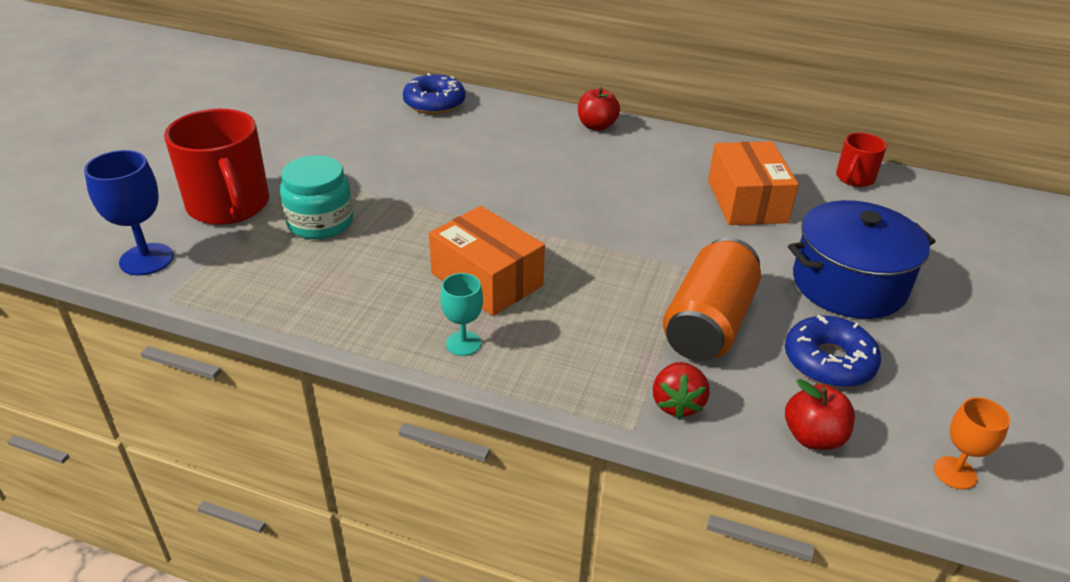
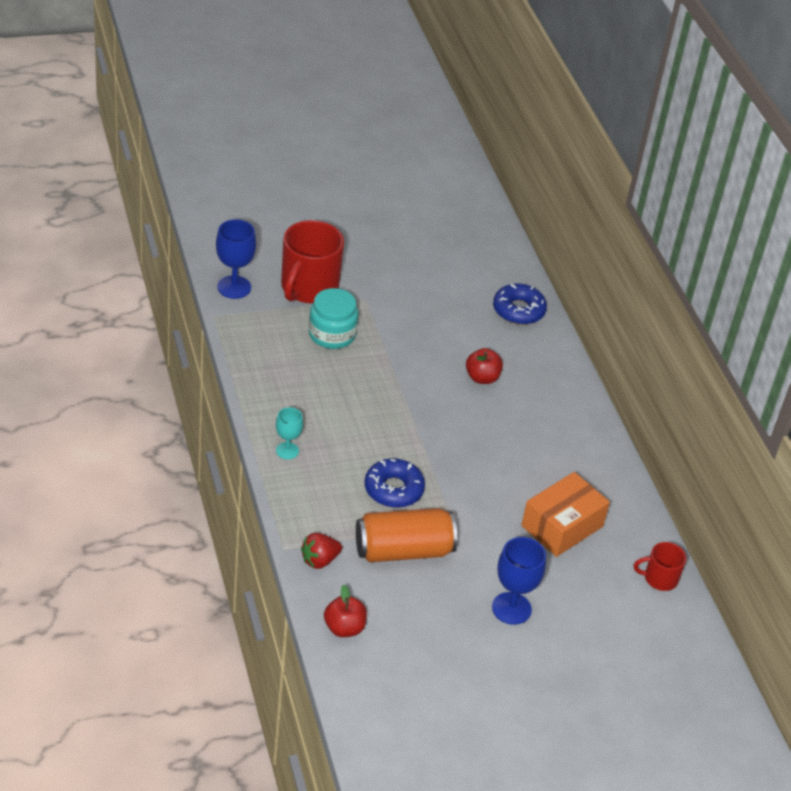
camera: 50 degrees right, 5 degrees up
(487, 279) = (350, 434): orange box -> none
(596, 126) = (580, 408): red apple -> red apple (482, 378)
(828, 361) = (418, 618): blue donut -> blue donut (393, 489)
(849, 284) = (511, 608): blue pot -> blue goblet
(955, 473) = (368, 698): orange goblet -> none

